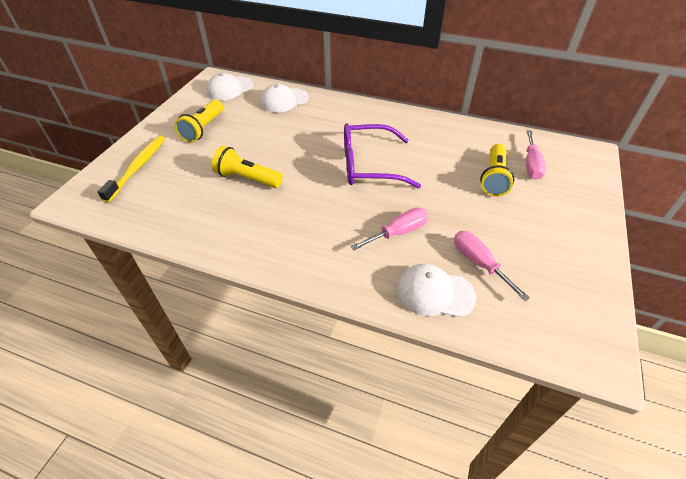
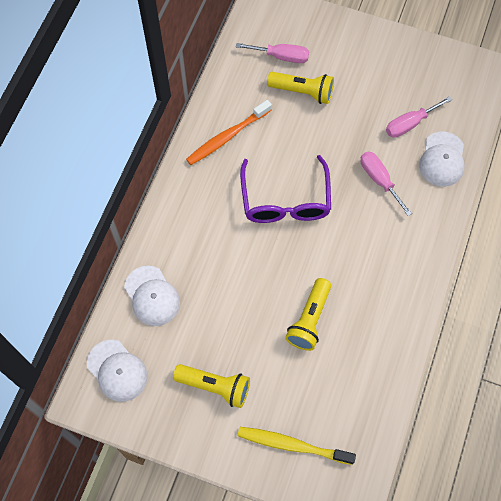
camera: 90 degrees left, 20 degrees up
(430, 133) = (227, 137): none -> orange toothbrush

